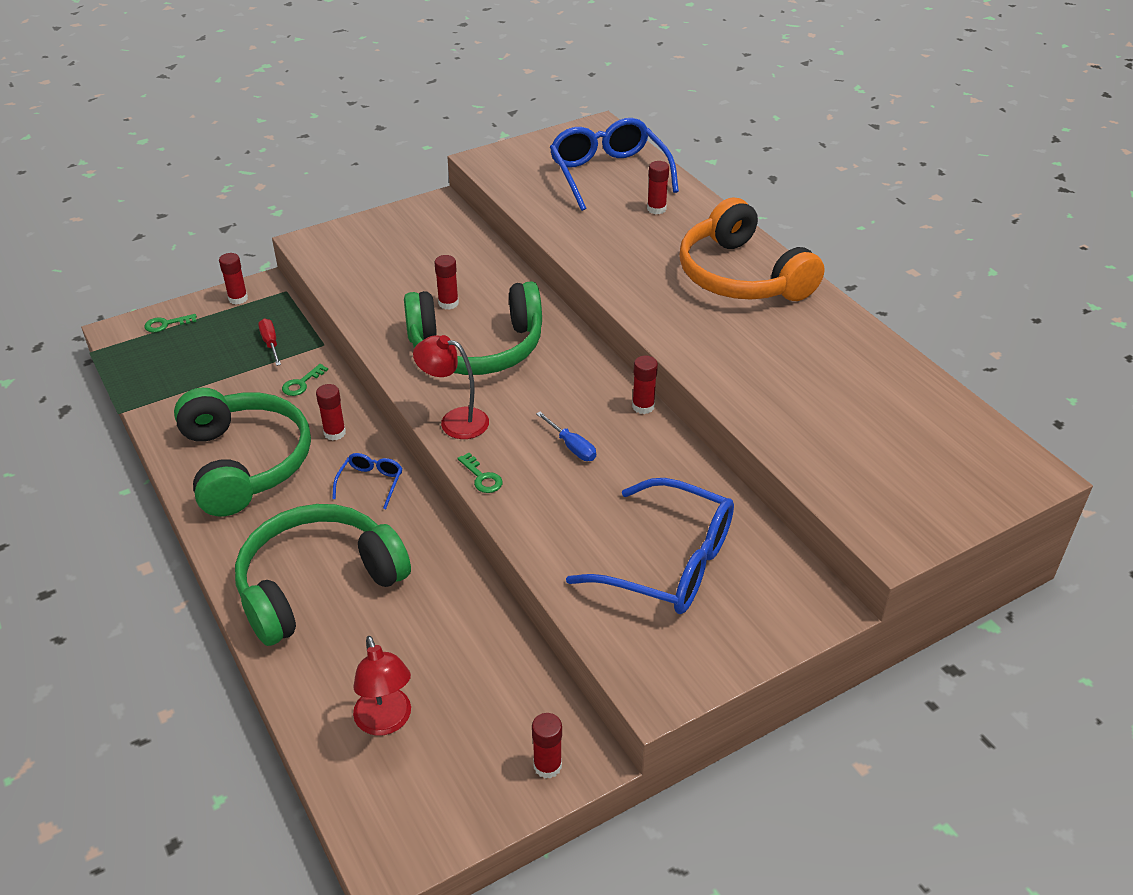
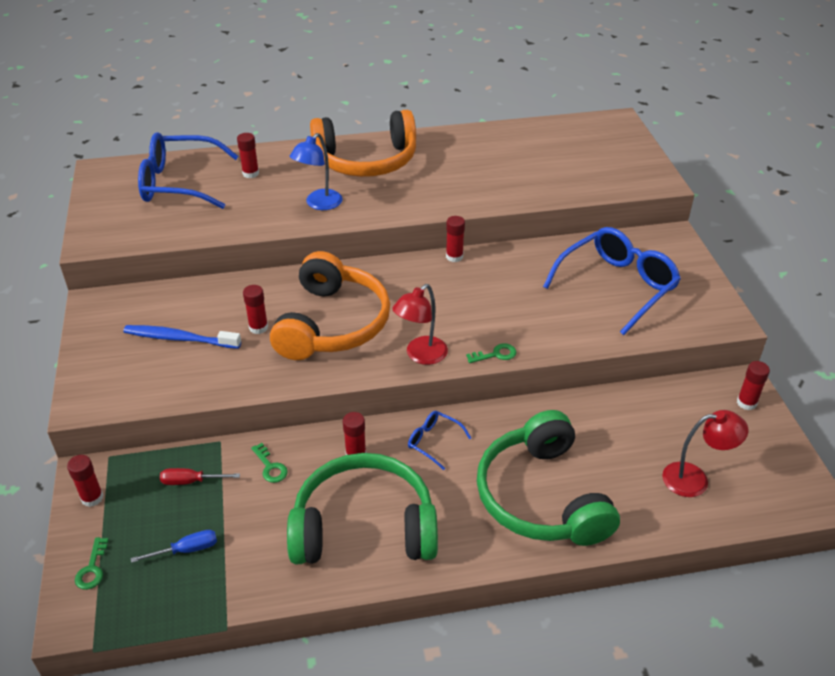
camera: 70 degrees left, 0 degrees up
(411, 264) = (179, 338): none -> blue toothbrush
(476, 347) = (332, 324): green headphones -> orange headphones
(572, 447) = (482, 301): blue screwdriver -> blue screwdriver (186, 550)
(631, 266) = (319, 204): none -> blue lamp

